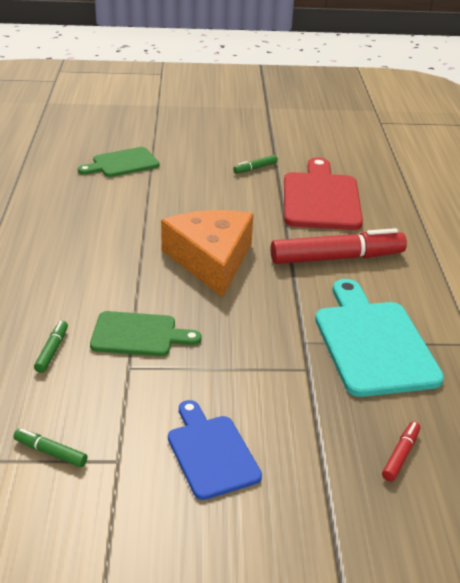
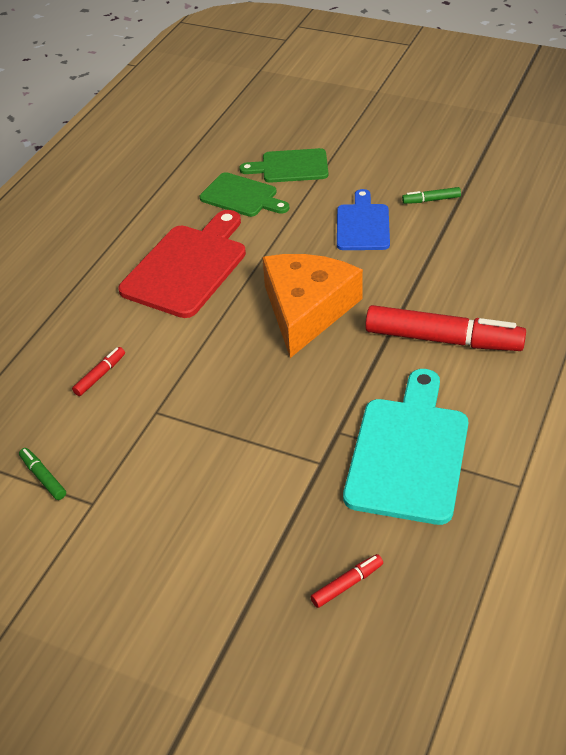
camera: 30 degrees right, 10 degrees up
(52, 351) = (100, 375): green marker -> red marker
(138, 335) = (184, 379): green cutting board -> green cutting board (242, 196)
(211, 452) = (174, 522): blue cutting board -> blue cutting board (363, 225)
(321, 198) = (479, 257): red cutting board -> red cutting board (187, 267)

